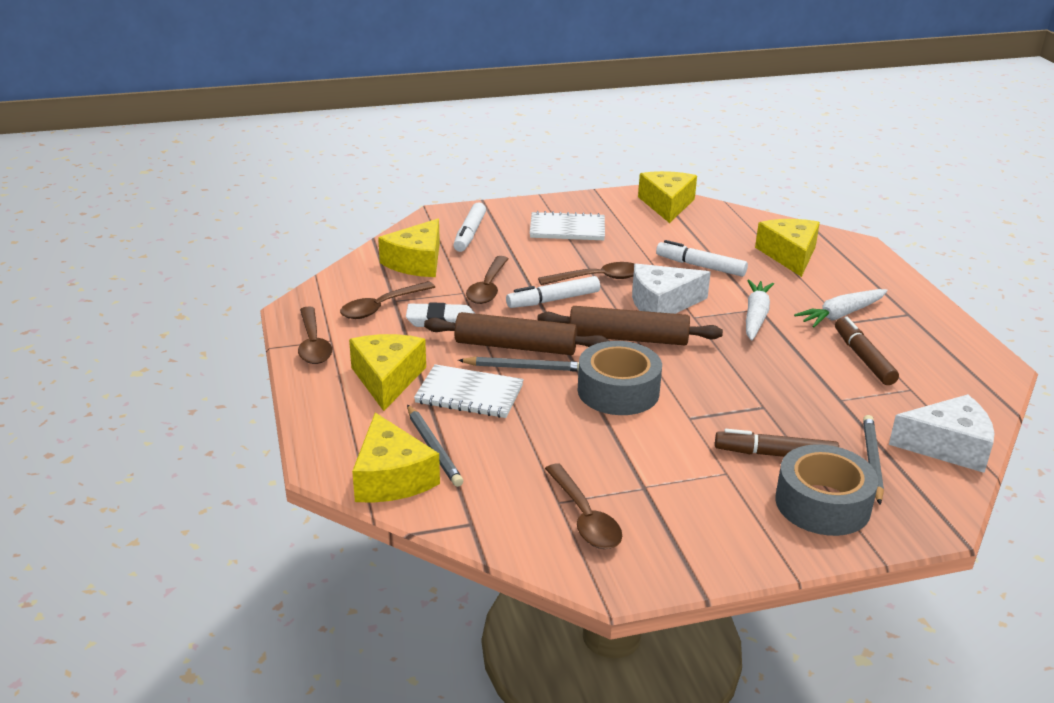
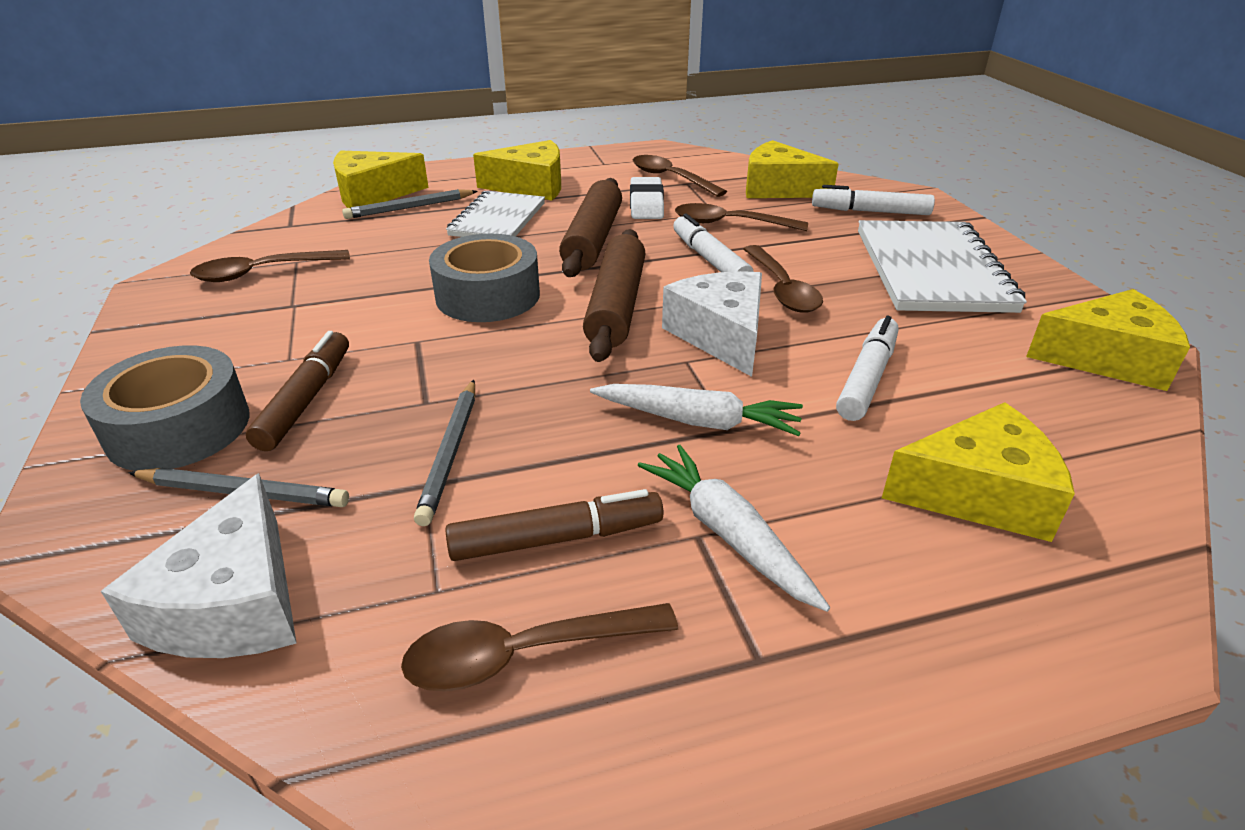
camera: 90 degrees right, 5 degrees up
(313, 344) = (595, 158): brown spoon -> brown spoon (524, 654)
(524, 368) = (546, 244): grey pencil -> grey pencil (450, 453)
(567, 229) = (931, 270): white notebook -> white notebook, size x1.56

